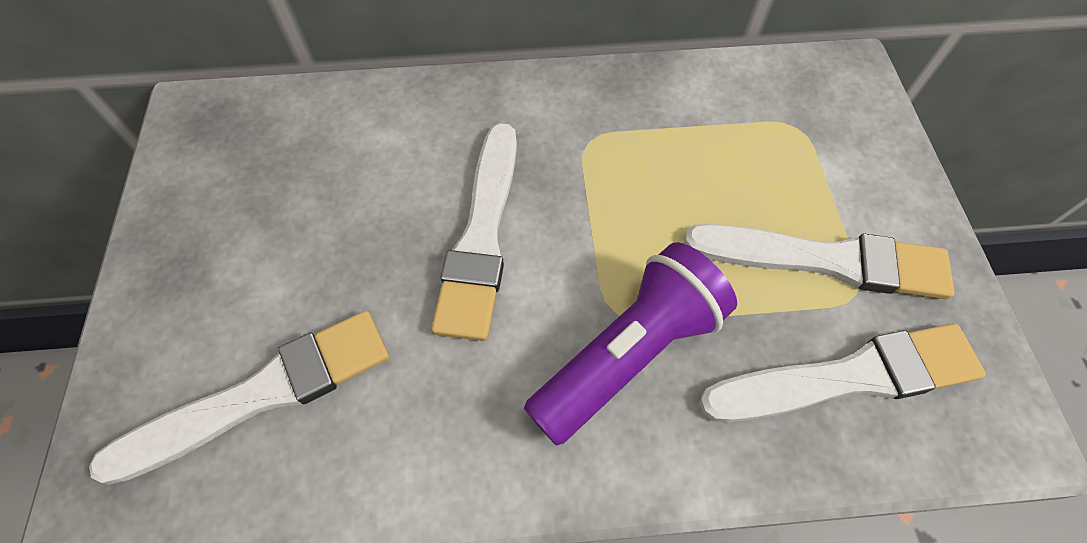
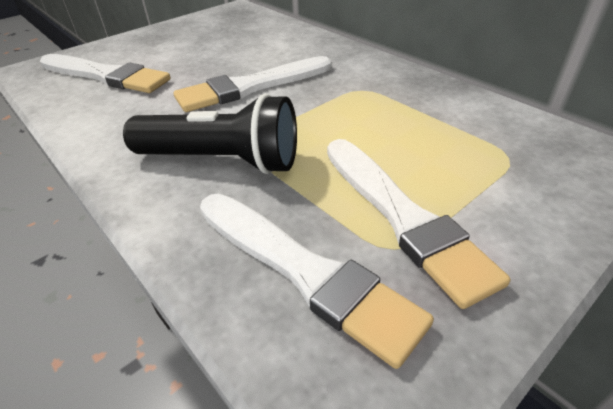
camera: 55 degrees right, 20 degrees down
(628, 354) = (222, 161): purple flashlight -> black flashlight

